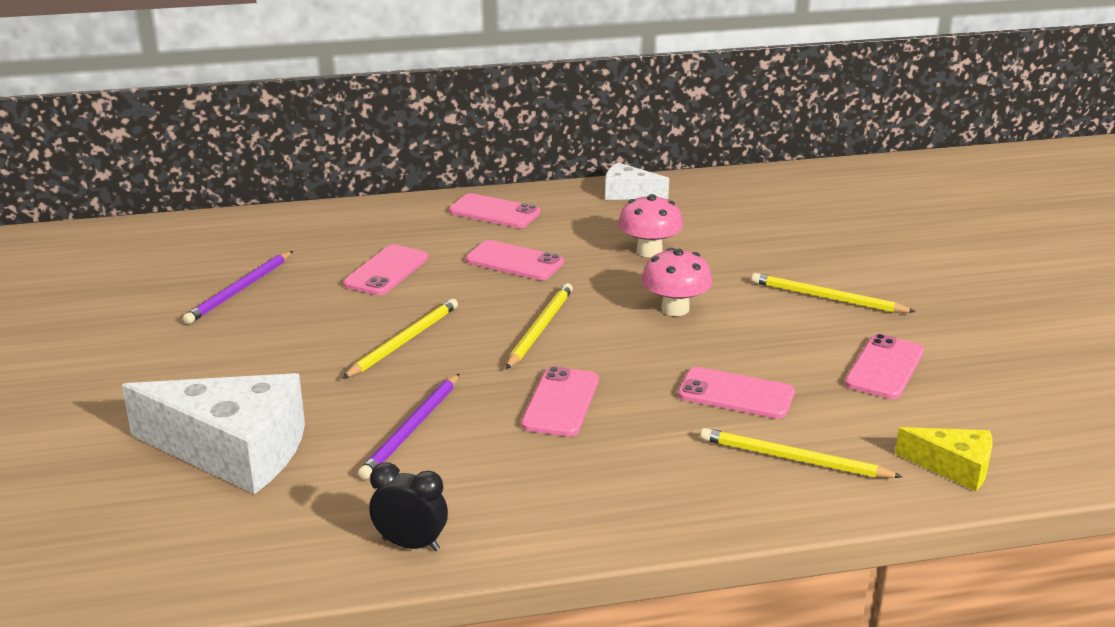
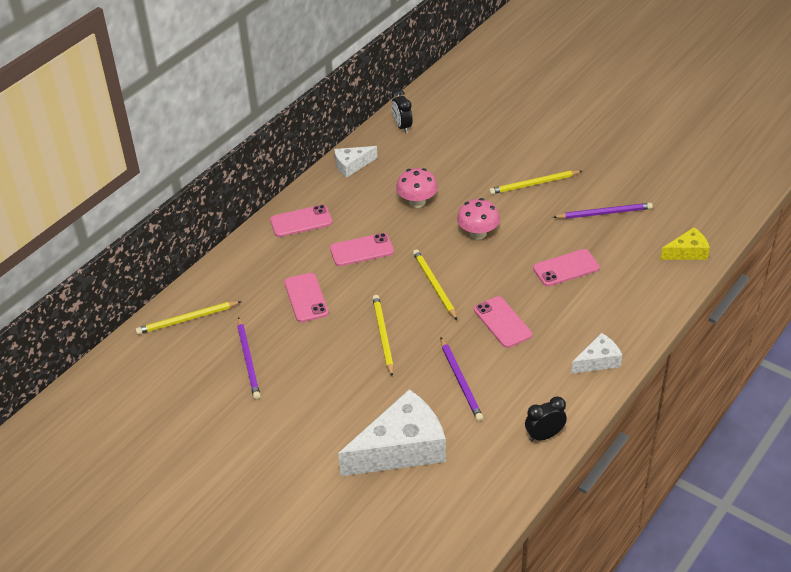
camera: 40 degrees left, 15 degrees up
(619, 510) = (598, 361): none -> white cheese
(742, 186) = (402, 126): none -> black clock
(793, 459) = (628, 288): yellow pencil -> yellow pencil (187, 319)
(884, 367) = (604, 213): pink phone -> purple pencil

